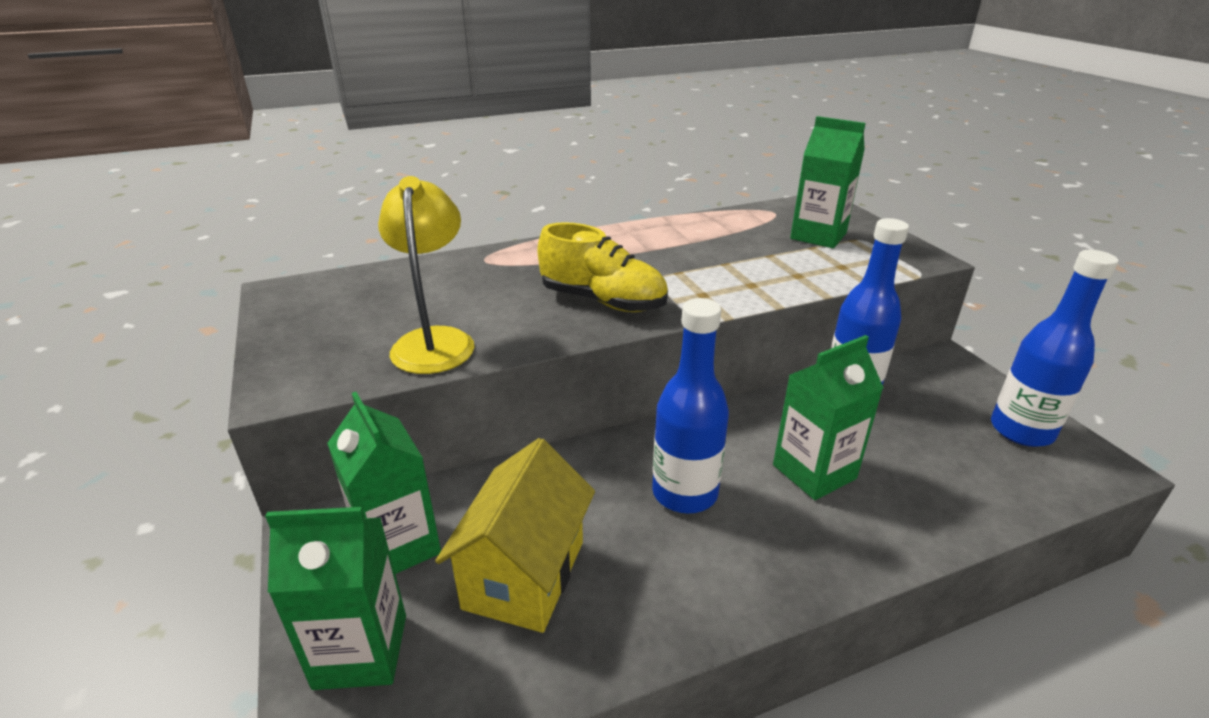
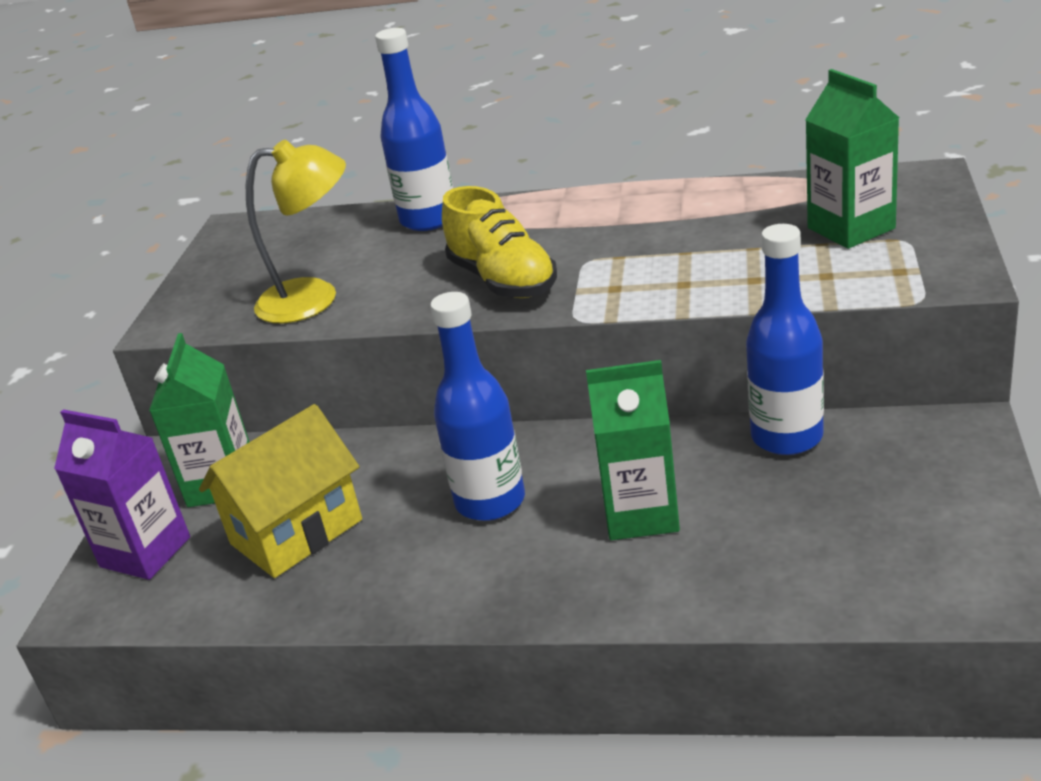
camera: 35 degrees right, 0 degrees up
(361, 651) = (145, 552): green carton -> purple carton
(434, 341) = (314, 299): yellow lamp -> yellow lamp turned 60 degrees clockwise
(1021, 431) = (951, 531): blue bottle -> blue bottle (428, 219)

